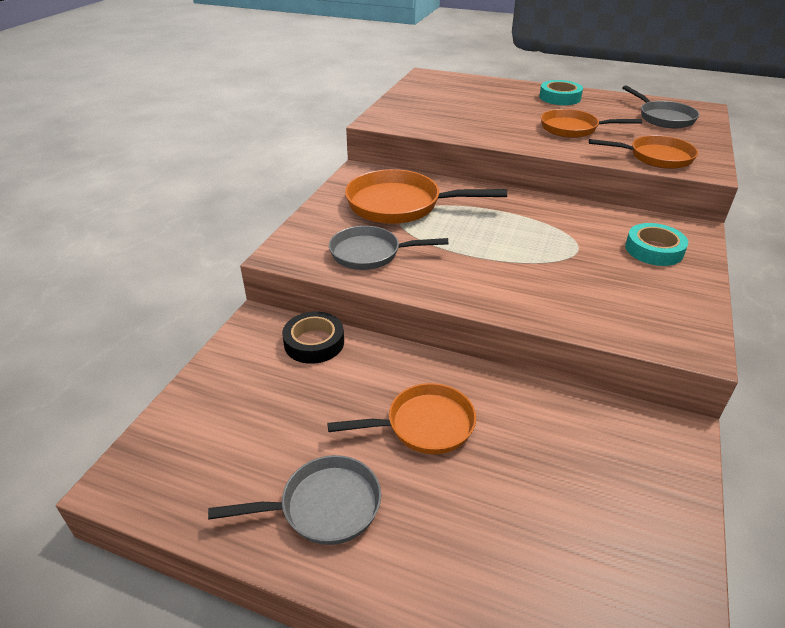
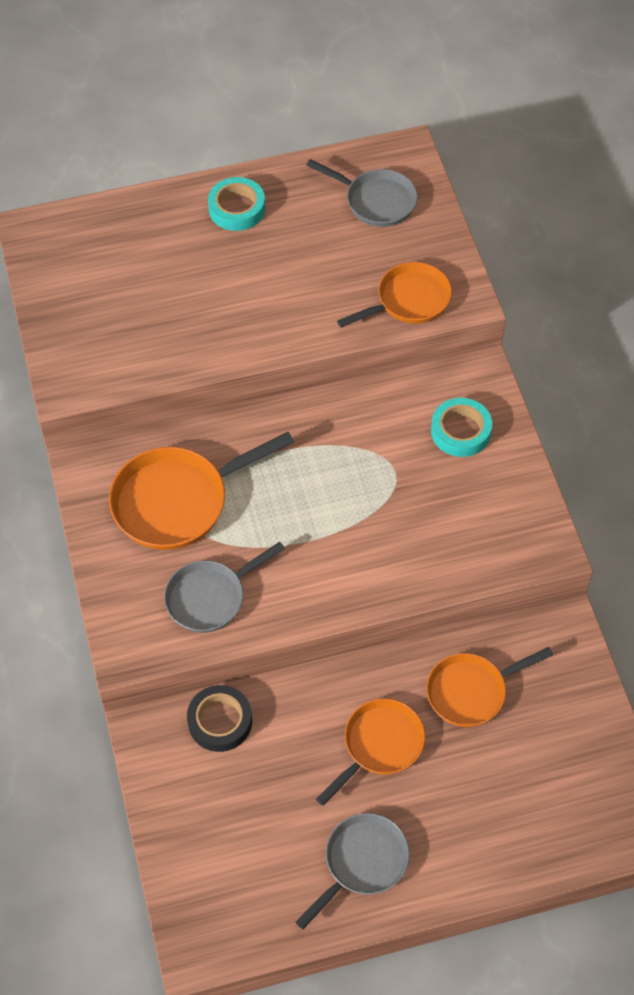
camera: 35 degrees left, 20 degrees up
(573, 129) = (295, 283): orange pan -> orange pan (471, 692)

